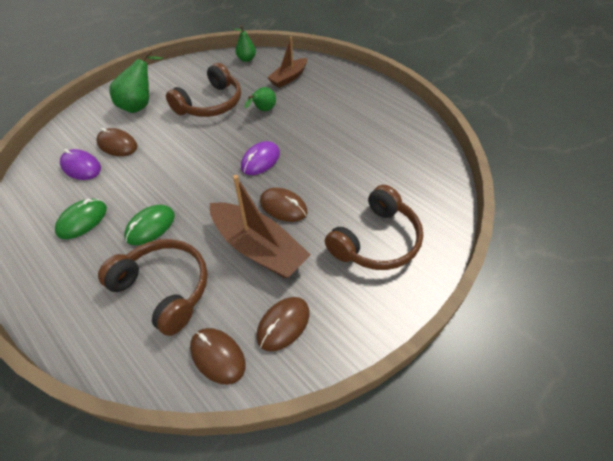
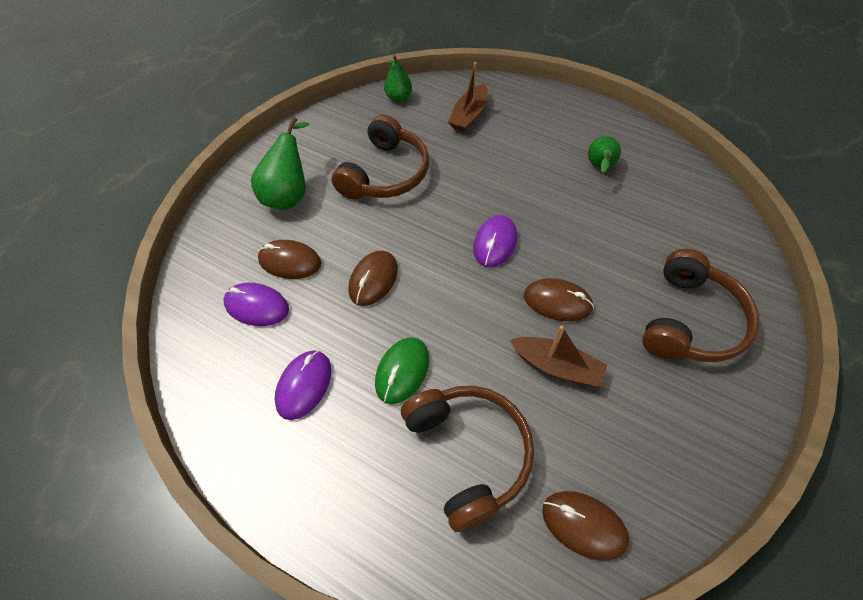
camera: 15 degrees left, 5 degrees up
(82, 220) = (304, 385): green mouse -> purple mouse
(164, 288) = (468, 453): brown headphones -> brown headphones turned 45 degrees clockwise
(258, 248) = (556, 366): brown boat -> brown boat, size x0.61
(263, 110) = (460, 170): green pear -> green pear (599, 167)
(283, 324) = (639, 460): brown mouse -> brown mouse (373, 280)

